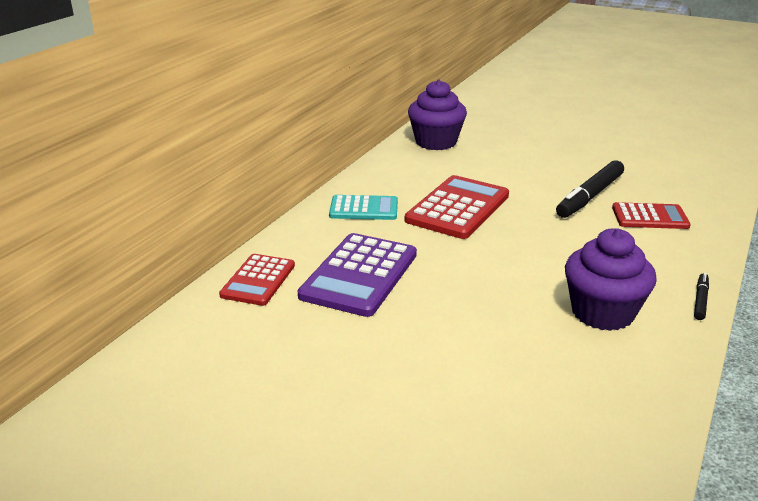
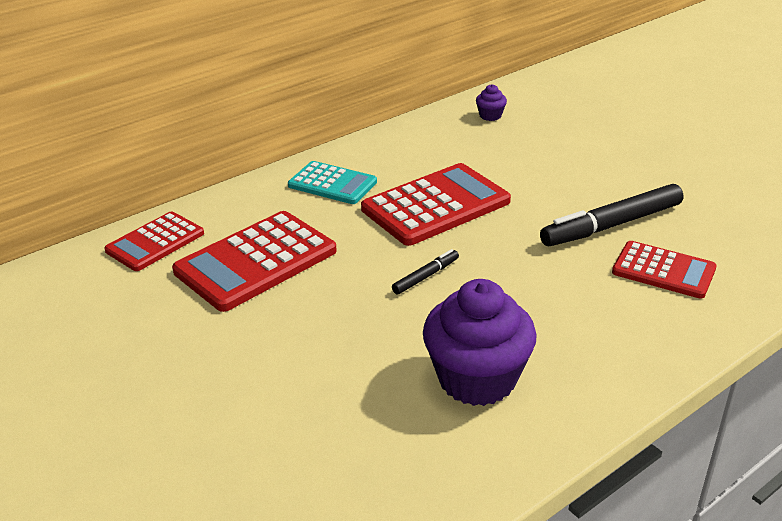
camera: 25 degrees right, 5 degrees up
(359, 275) = (256, 261): purple calculator -> red calculator
(436, 142) = (490, 116): purple cupcake -> purple cupcake, size x0.43
(700, 300) = (616, 398): black marker -> black marker (426, 276)

